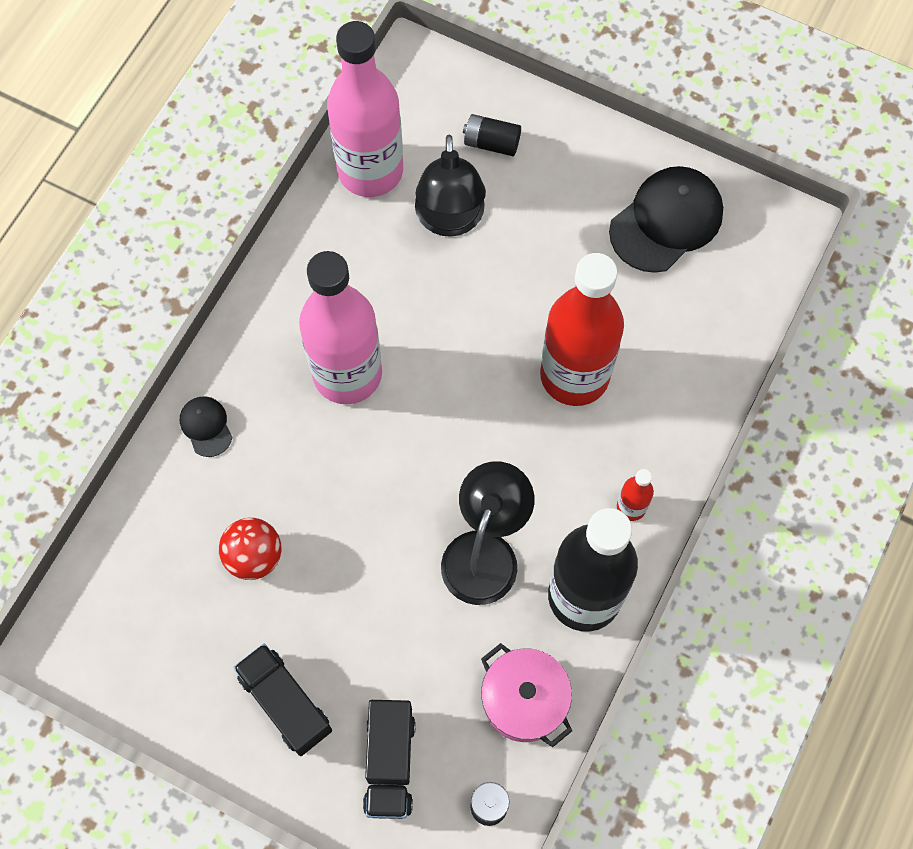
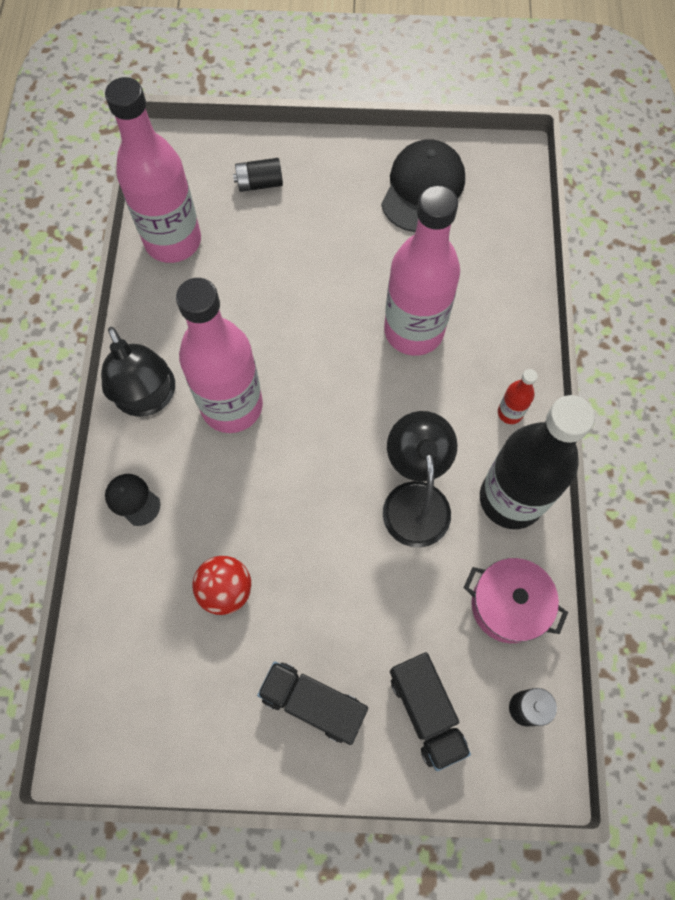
camera: 25 degrees left, 0 degrees up
(450, 220) = (256, 253): black lamp -> black lamp (149, 400)
(574, 375) = (413, 331): red bottle -> pink bottle

